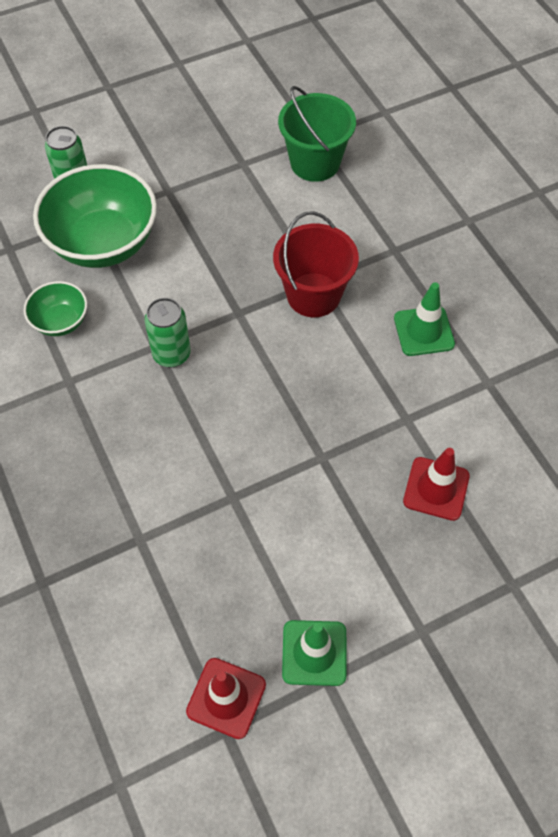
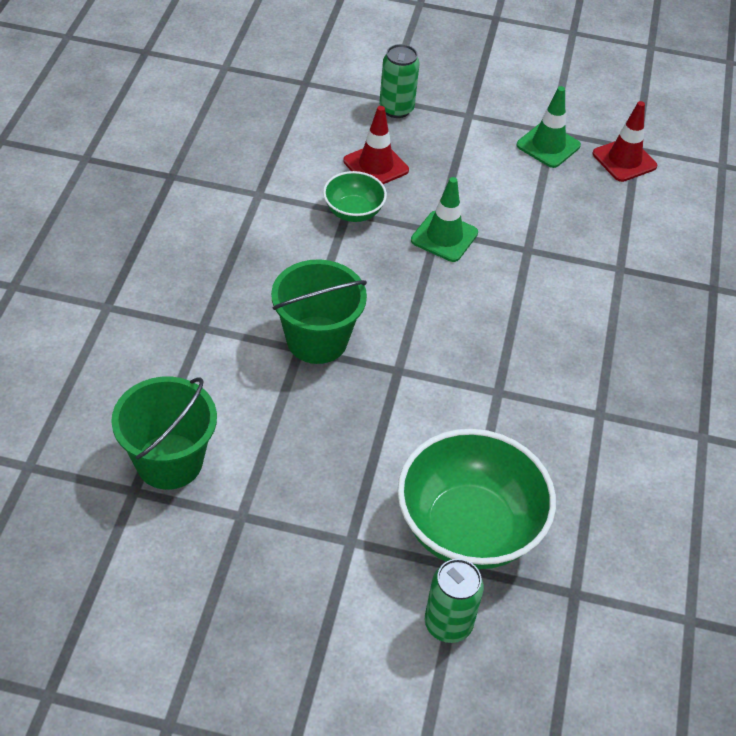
camera: 145 degrees left, 10 degrees down
(60, 321) = (571, 473): green bowl -> green bowl (353, 212)
(171, 354) = (489, 375): green can -> green can (396, 109)
(313, 295) = (317, 340): red bucket -> green bucket
(423, 331) = (261, 254): green traffic cone -> green traffic cone (444, 237)

